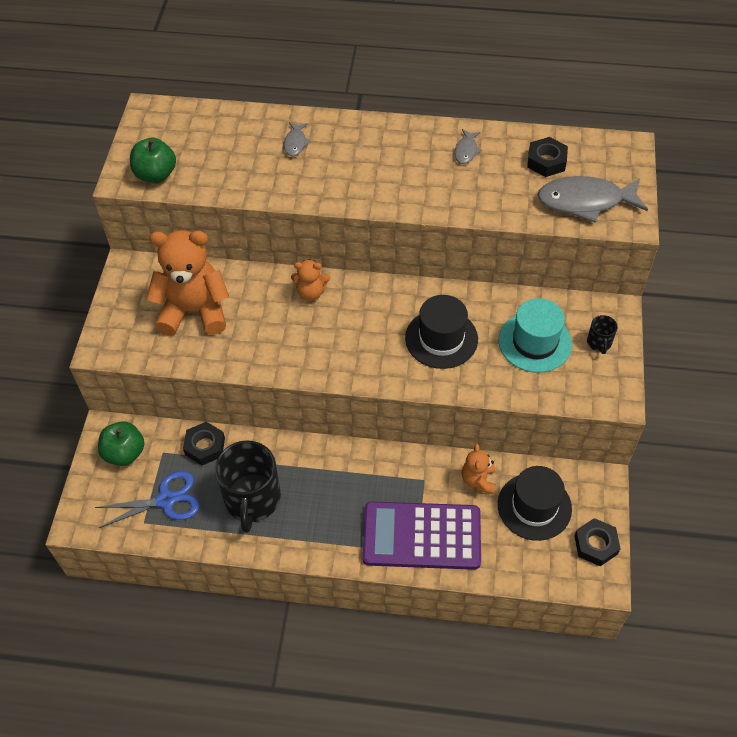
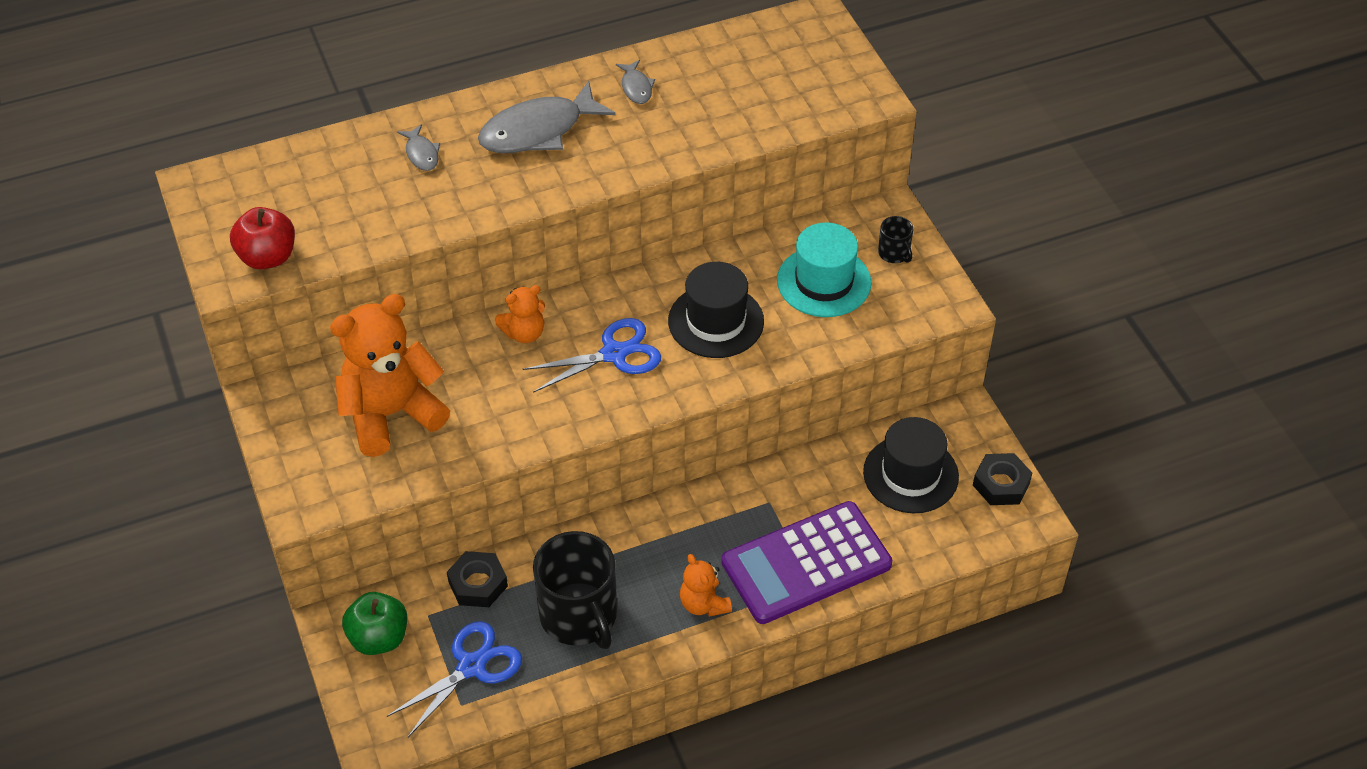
camera: 30 degrees left, 5 degrees down
(156, 174) = (267, 257): green apple -> red apple
(359, 332) = (614, 353): none -> blue scissors
(478, 480) = (831, 474): orange teddy bear -> orange teddy bear (703, 604)
(546, 161) = (736, 66): black nut -> none
(585, 201) = (808, 94): grey fish -> grey fish (538, 131)

